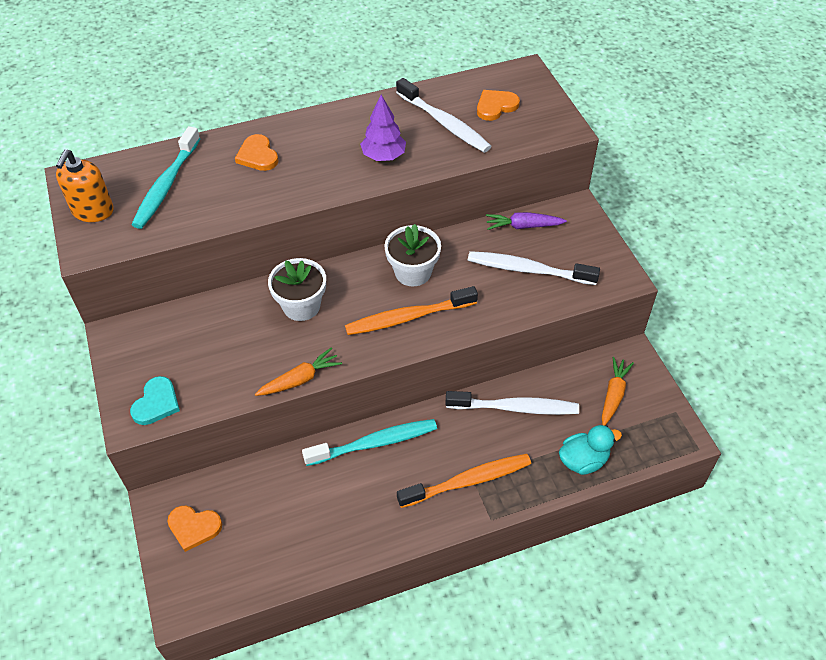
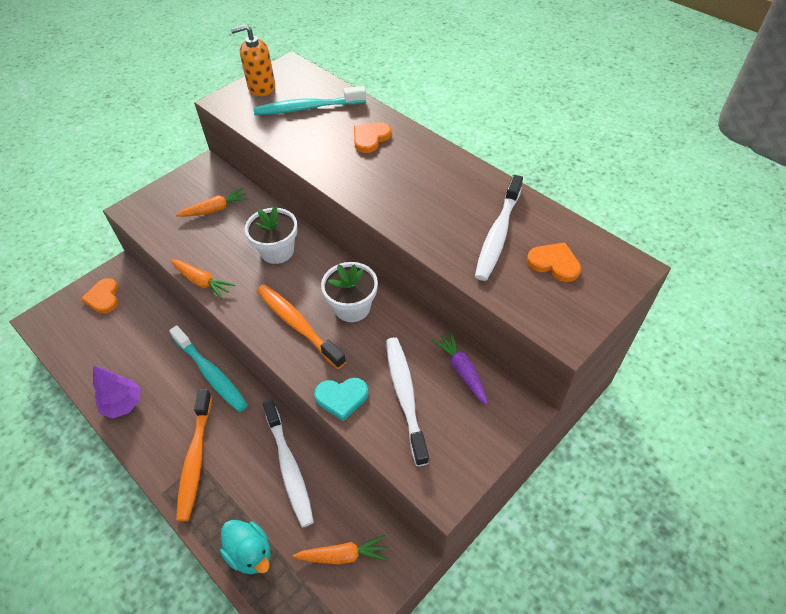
camera: 65 degrees right, 0 degrees up
(156, 403) = (152, 214): turquoise heart -> turquoise heart (341, 398)
(197, 342) = (215, 209): none -> orange carrot
(383, 156) = (422, 210): purple tree -> purple tree (123, 404)
(468, 481) = (195, 459): orange toothbrush -> orange toothbrush turned 45 degrees clockwise

